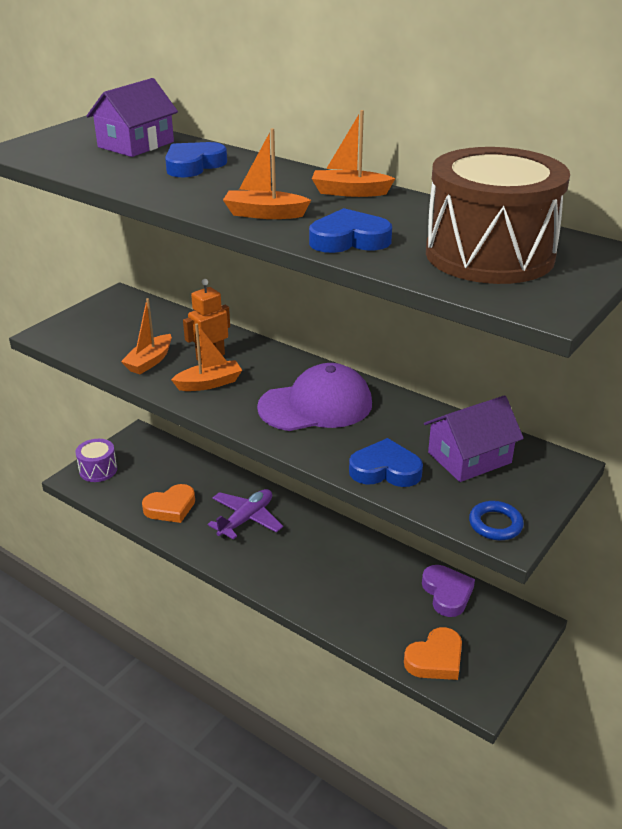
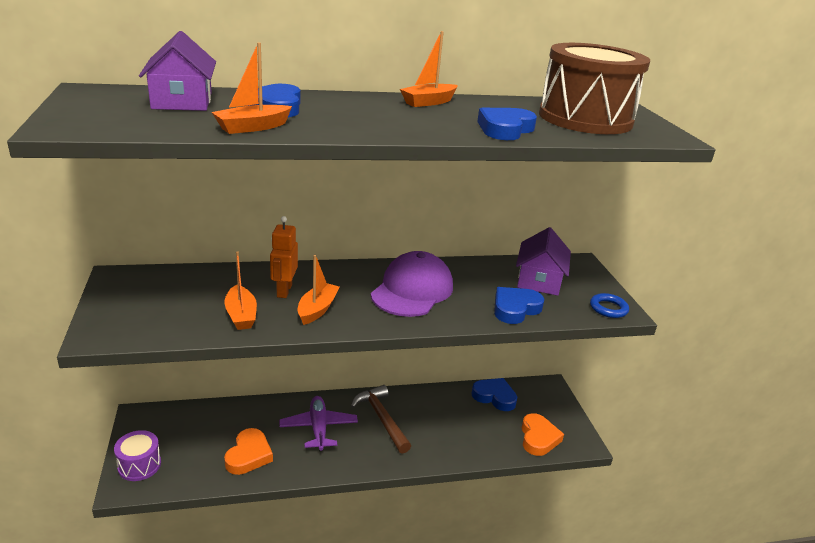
camera: 50 degrees left, 5 degrees down
(264, 214) = (417, 127): orange boat -> orange boat (252, 127)
(307, 544) = (381, 418): none -> brown hammer
(447, 593) = (494, 397): purple heart -> blue heart

